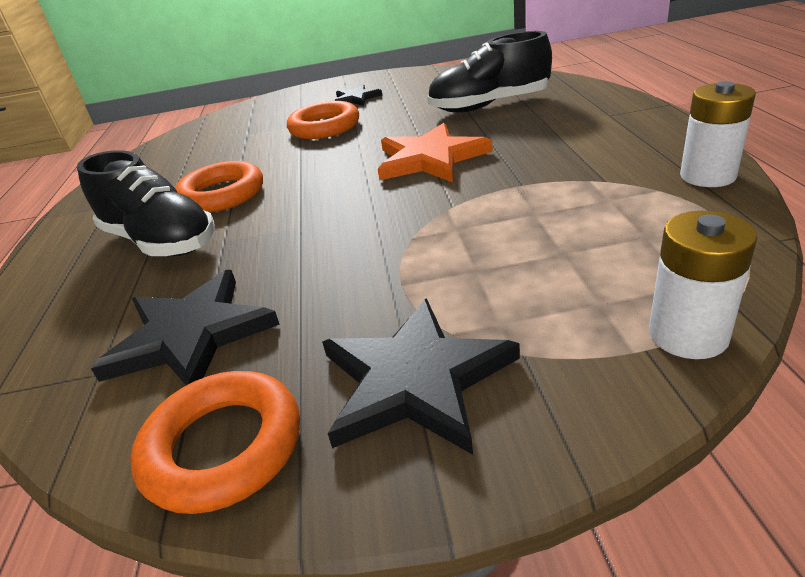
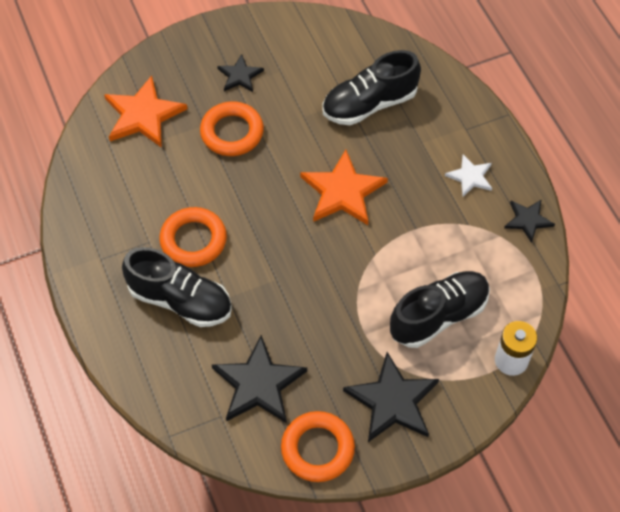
camera: 20 degrees left, 25 degrees up
(244, 121) = (143, 115): none -> orange star
(539, 269) = (438, 316): none -> black shoe
(612, 144) = (470, 177): none -> white star
(707, 176) = (528, 220): white battery -> black star

